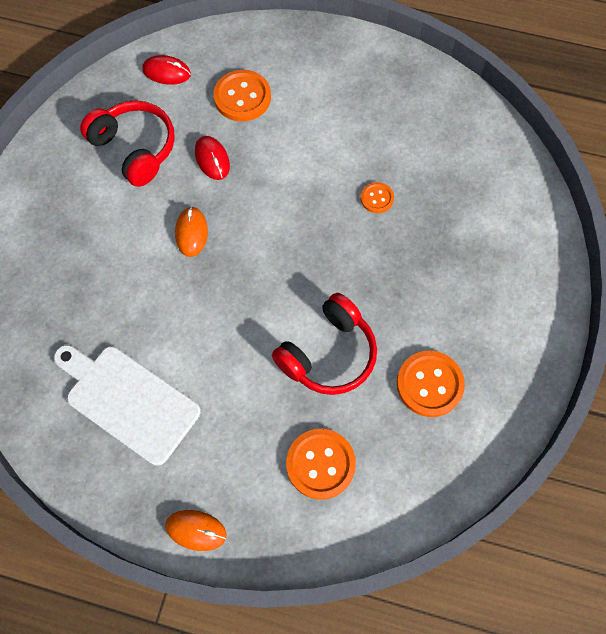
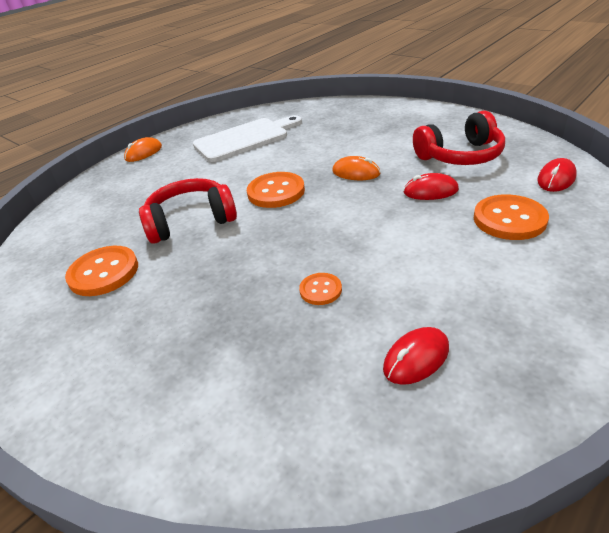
camera: 120 degrees right, 30 degrees down
(320, 464) = (119, 202): orange button -> orange button (276, 192)
(328, 353) = (191, 221): red headphones -> red headphones turned 90 degrees clockwise
(413, 125) = (416, 358): none -> red mouse

